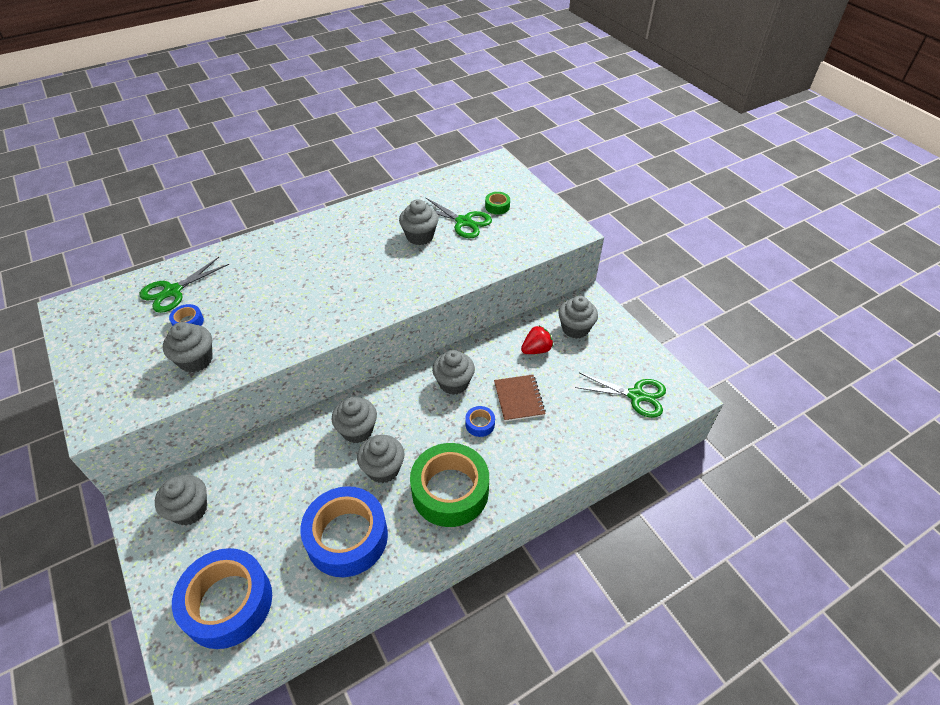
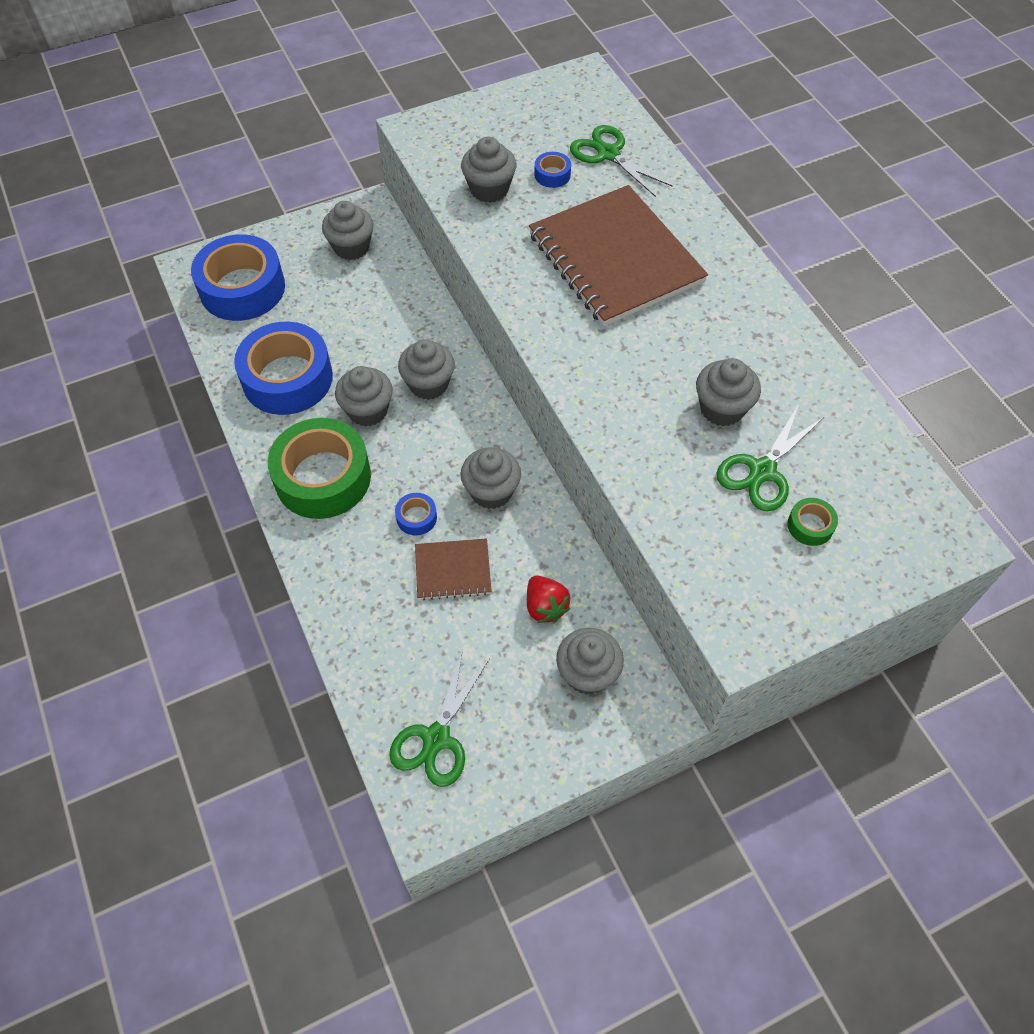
camera: 95 degrees right, 10 degrees up
(287, 285) = (615, 258): none -> brown notebook

